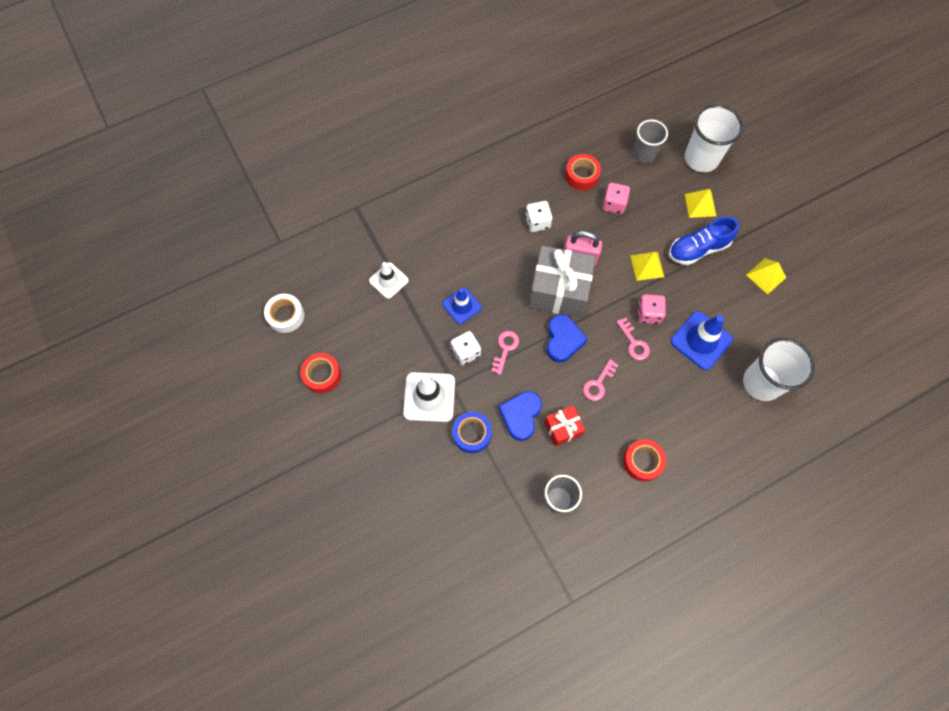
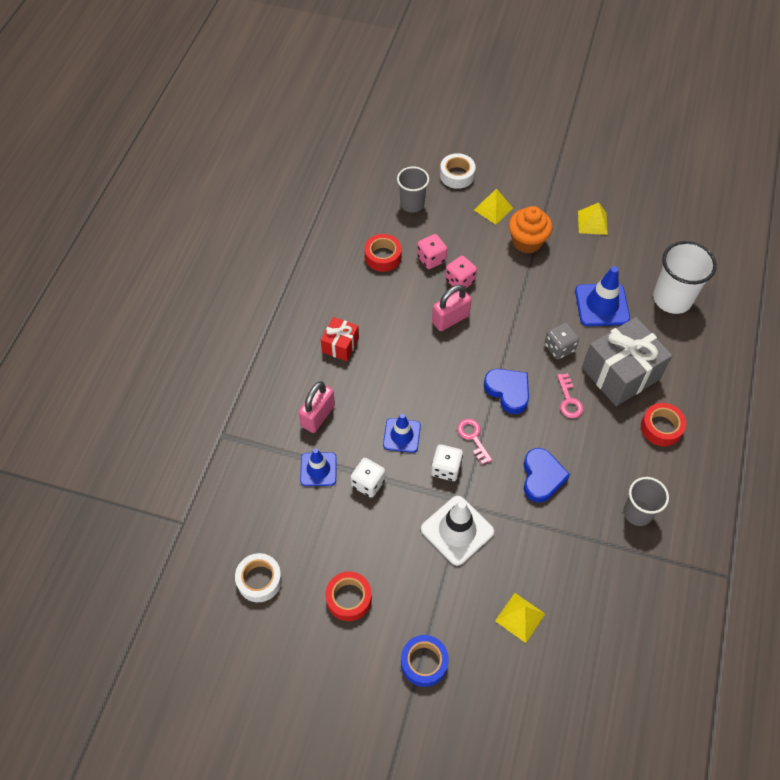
camera: 45 degrees left, 10 degrees down
(388, 280) = (318, 469): white traffic cone -> blue traffic cone
(424, 246) = (318, 416): none -> pink padlock
(472, 434) = (522, 526): blue tape -> blue tape (424, 662)
(521, 416) = (541, 477): blue heart -> blue heart turned 150 degrees counterclockwise
(537, 222) = (388, 320): white dice -> white dice (368, 483)
(559, 291) = (463, 357): grey gift -> grey gift (621, 373)
(563, 428) = (582, 457): red gift -> red gift (340, 345)
(634, 343) = (559, 348): pink key -> grey dice
(647, 266) = (506, 284): yellow pyramid -> yellow pyramid (520, 617)
(648, 314) = (546, 318): pink dice -> pink dice (460, 281)
(698, 249) = (527, 242): blue shoe -> orange cupcake
(701, 158) = (457, 175): white cup -> white tape

